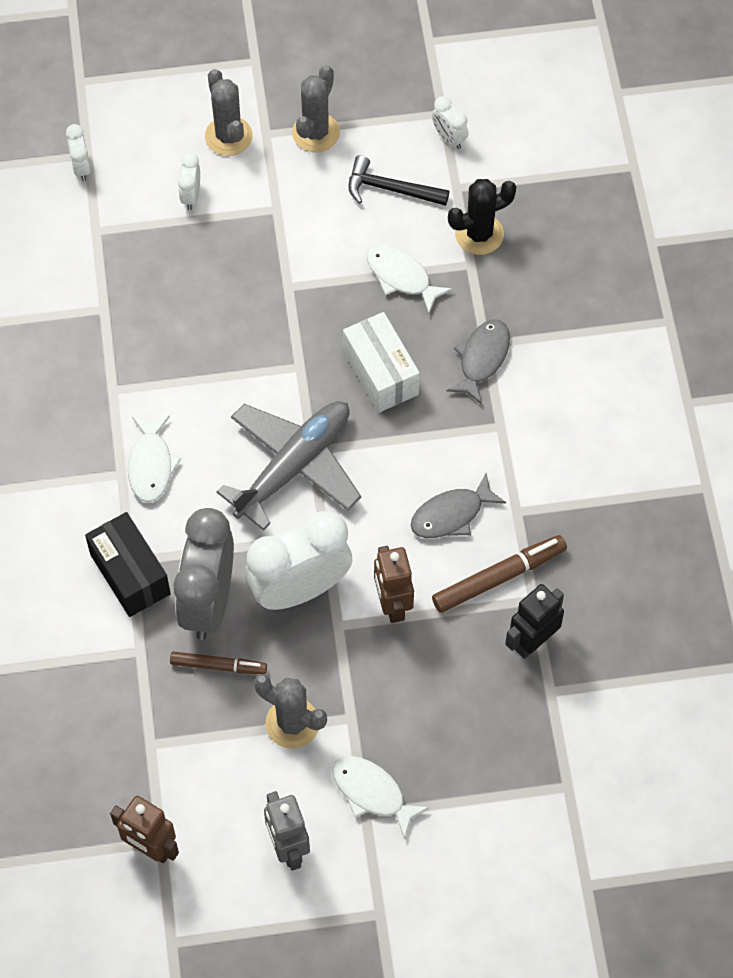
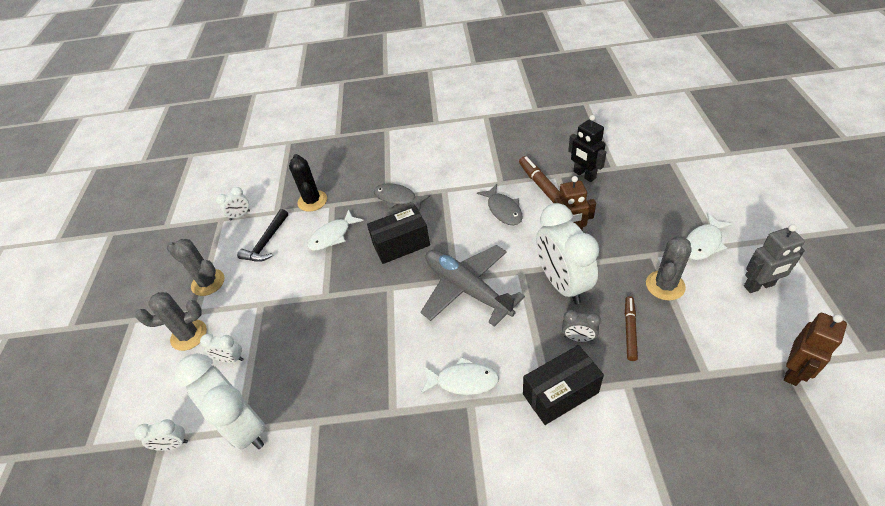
camera: 80 degrees left, 15 degrees down
(100, 235) = (244, 426): none -> white clock
(208, 601) = (578, 338): grey clock -> grey clock, size x0.44
(380, 373) = (401, 245): white box -> black box

